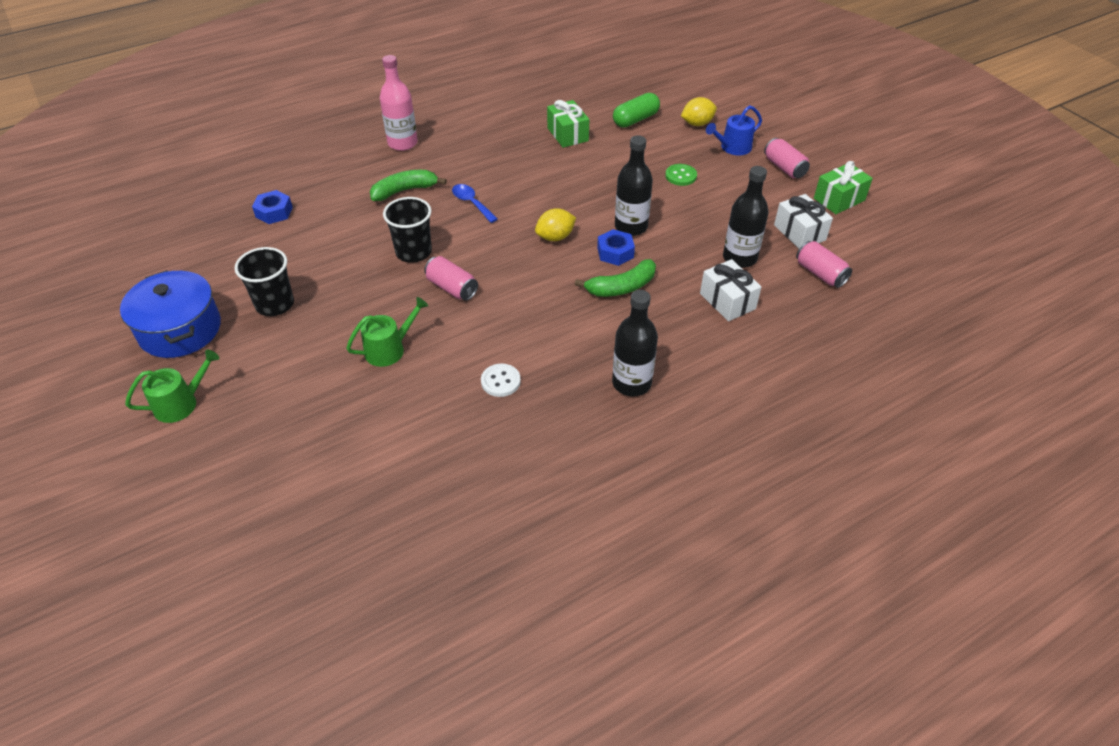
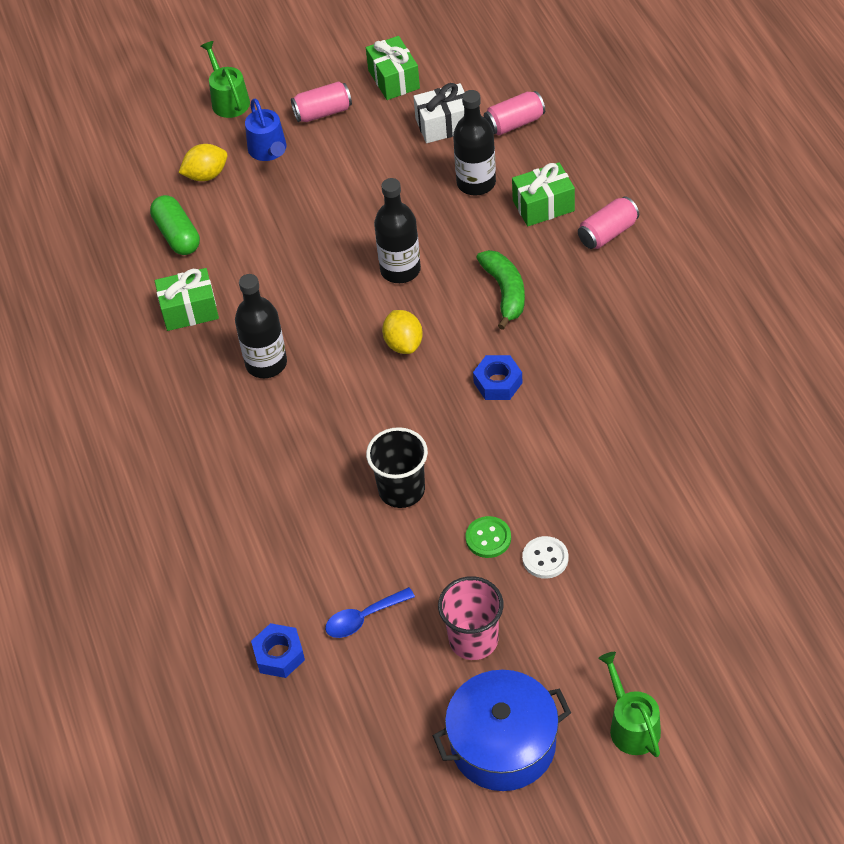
camera: 75 degrees left, 5 degrees up
(275, 304) = (473, 639): black cup -> pink cup
(389, 349) = (571, 516): green watering can -> green watering can (228, 100)
(402, 143) = (153, 501): pink bottle -> none
(404, 191) = (268, 499): green banana -> none
(452, 288) = (476, 452): pink can -> pink can (608, 233)
(472, 203) = (315, 424): blue spoon -> blue spoon (363, 618)
(500, 381) = (635, 413): white button -> white button (545, 558)
(615, 252) = (444, 290): blue nut -> blue nut (498, 383)
(631, 383) = (651, 302): black bottle -> black bottle (266, 363)
(681, 176) = (313, 209): green button -> green button (488, 538)
(697, 123) = (206, 175): yellow lemon -> yellow lemon turned 75 degrees clockwise
(727, 301) = (543, 206): white gift -> green gift

